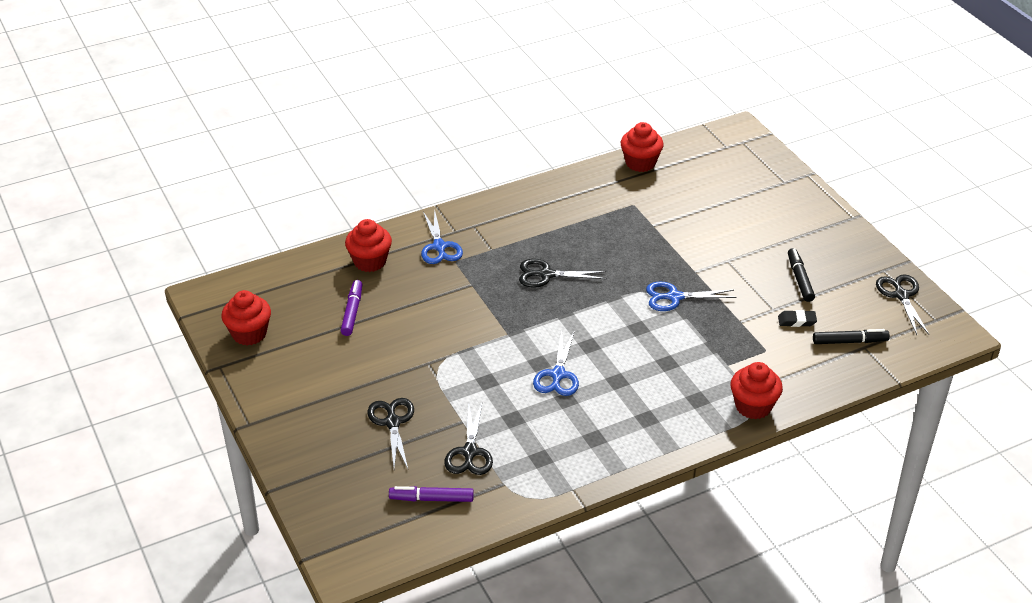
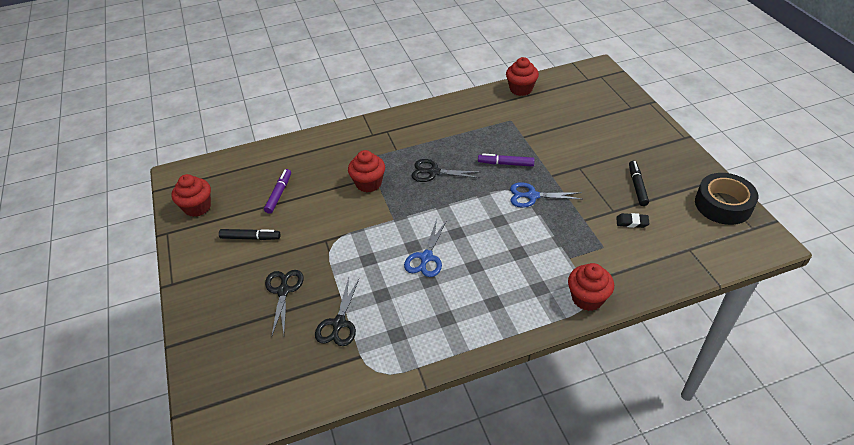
camera: 10 degrees right, 5 degrees up
(370, 261) = (303, 155): red cupcake -> red cupcake (368, 183)
(431, 499) = (296, 366): purple marker -> purple marker (506, 164)
(439, 247) = (357, 146): blue scissors -> none
(849, 341) = (676, 243): black marker -> black marker (250, 238)
(901, 295) = (723, 205): black scissors -> black tape

